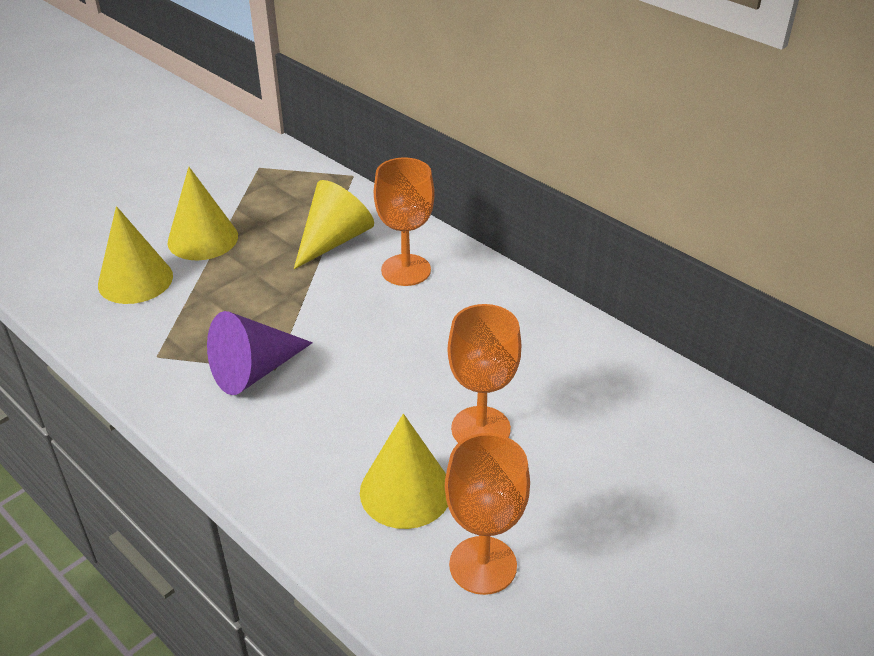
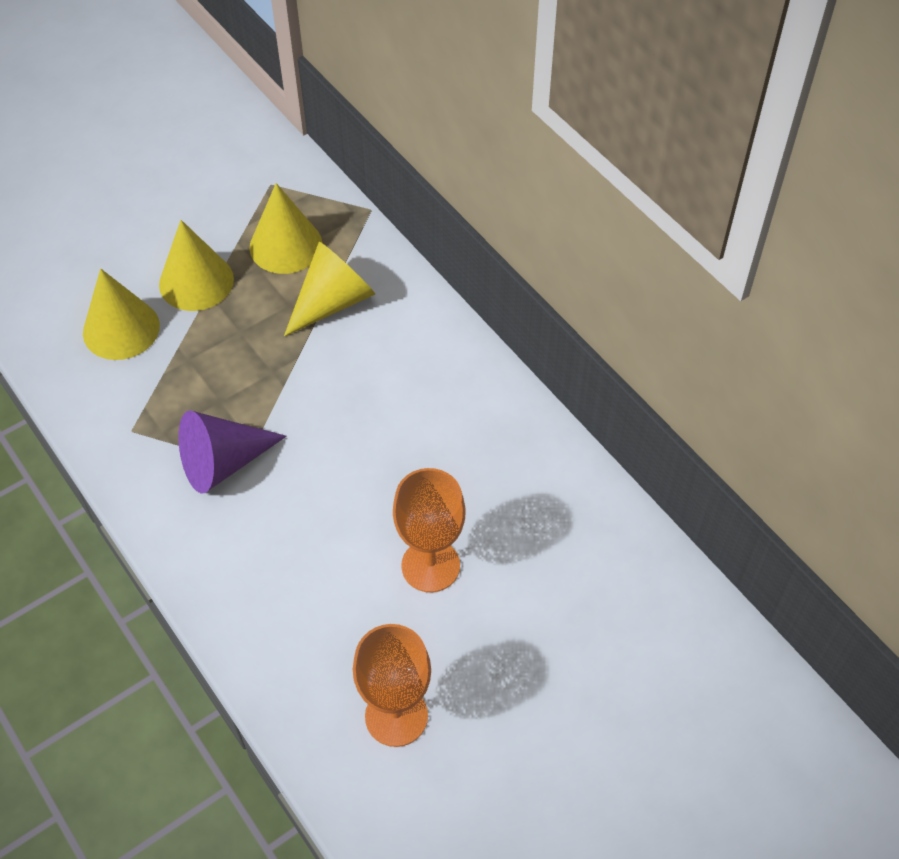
camera: 10 degrees right, 15 degrees up
(405, 491) = (343, 625): yellow cone -> yellow cone (286, 245)
(406, 270) = (400, 354): orange goblet -> none

